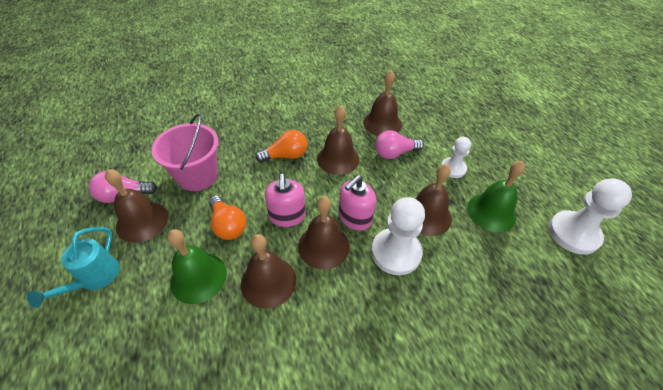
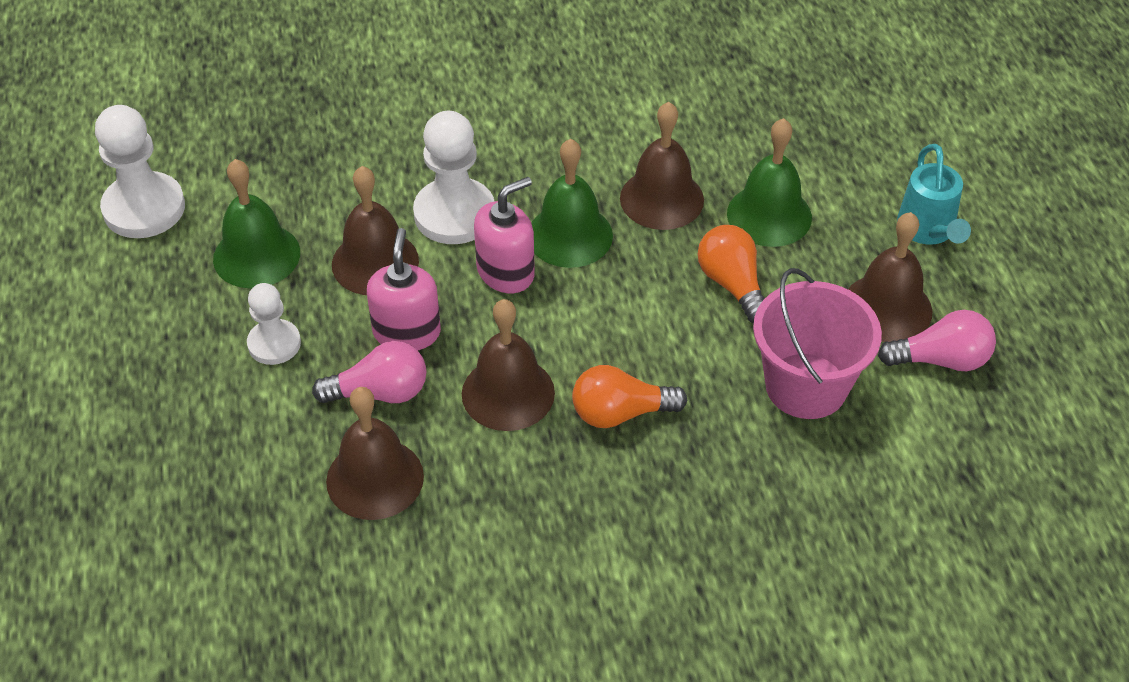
camera: 170 degrees left, 0 degrees up
(95, 278) = (928, 231): turquoise watering can -> turquoise watering can turned 150 degrees clockwise
(287, 216) = (627, 288): pink soap dispenser -> pink soap dispenser (407, 332)
(323, 246) = (570, 235): brown bell -> green bell

